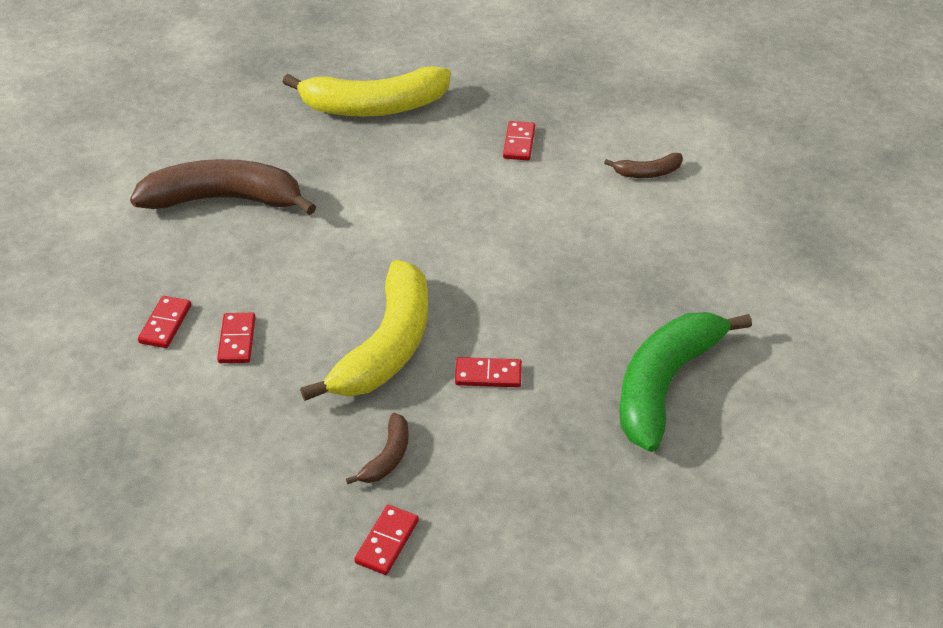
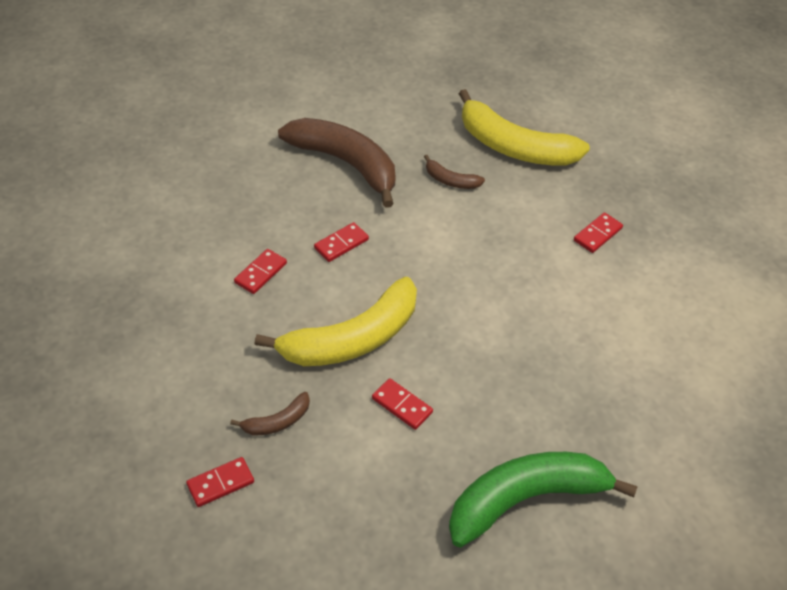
camera: 35 degrees right, 5 degrees up
(165, 324) = (228, 234): red domino -> red domino (341, 244)
(647, 173) = (680, 316): brown banana -> brown banana (450, 180)

